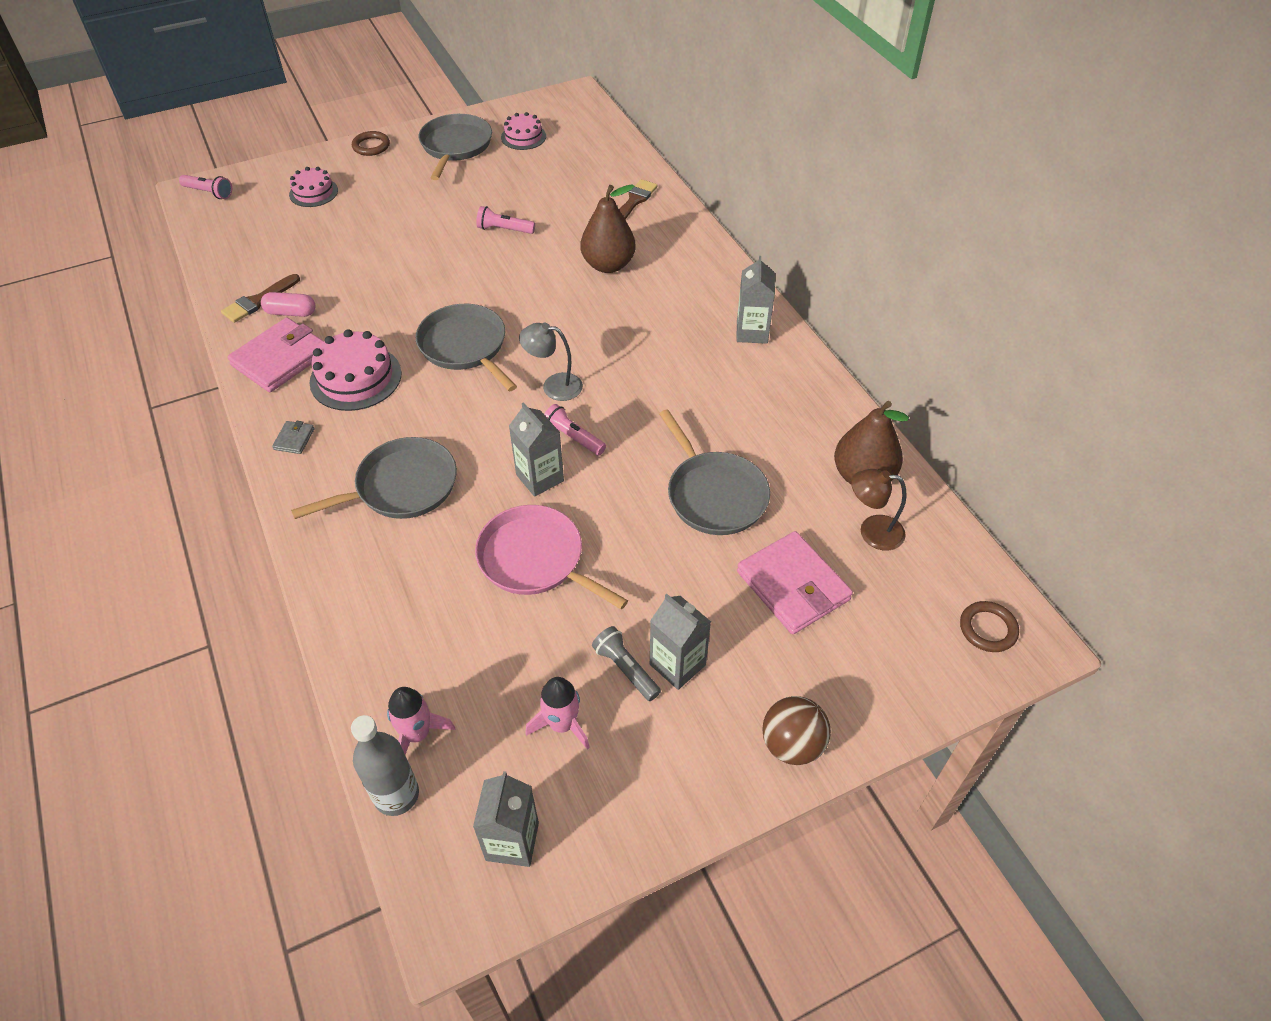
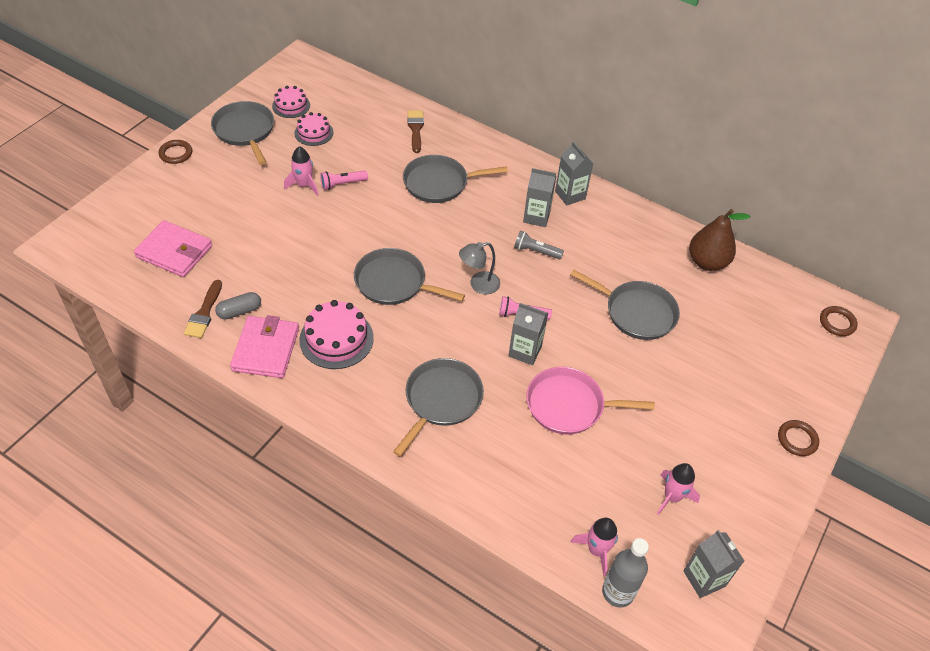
camera: 35 degrees left, 0 degrees up
(209, 193) = (72, 241): pink flashlight -> none
(291, 312) = (239, 311): pink capsule -> grey capsule
(294, 439) = (334, 403): grey wallet -> none
(313, 192) = (164, 209): pink cake -> pink cake (314, 133)
(464, 217) = (304, 185): none -> pink rocket
(608, 265) = (439, 183): brown pear -> grey pan
(626, 669) = (678, 445): grey flashlight -> grey flashlight (536, 251)
(677, 664) = (703, 427): grey carton -> grey carton (536, 217)
(792, 744) = (797, 439): brown ball -> brown ring
(793, 586) = (724, 348): pink wallet -> pink wallet (174, 251)
(872, 531) = (738, 294): brown lamp -> none

